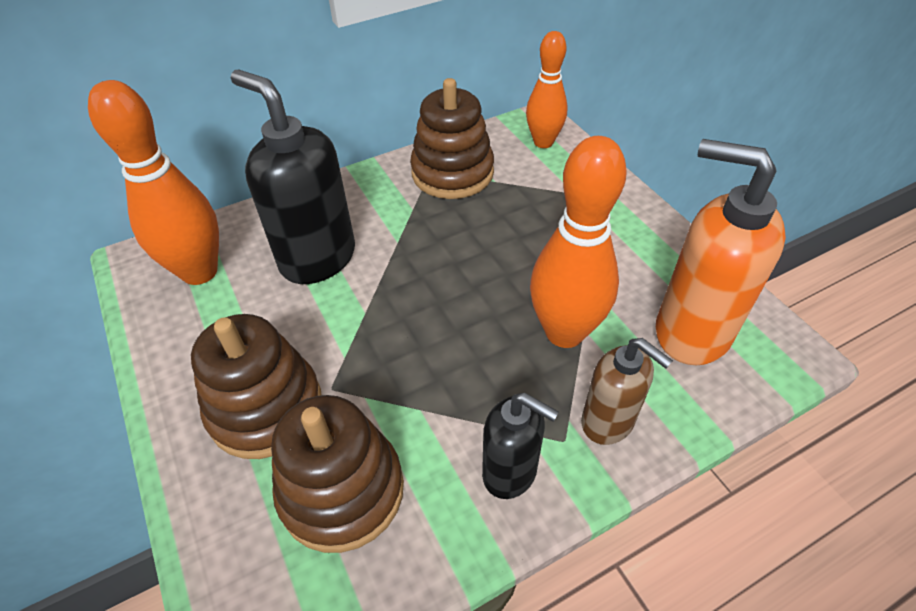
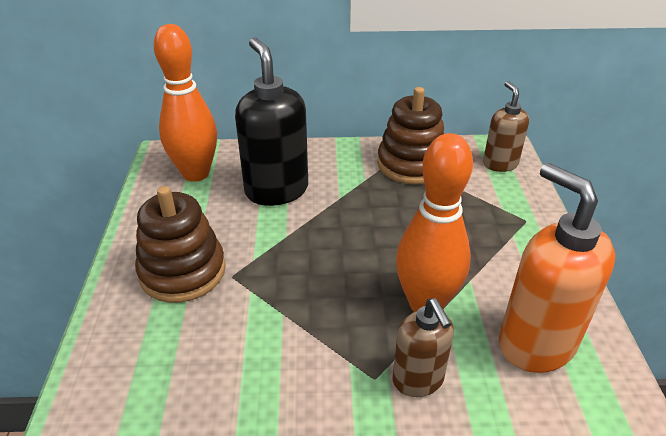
camera: 25 degrees right, 10 degrees down
(342, 490) = (197, 342): brown stacking toy -> none
(510, 472) = (319, 381): black soap dispenser -> none
(543, 142) = (500, 164): orange bowling pin -> brown soap dispenser

